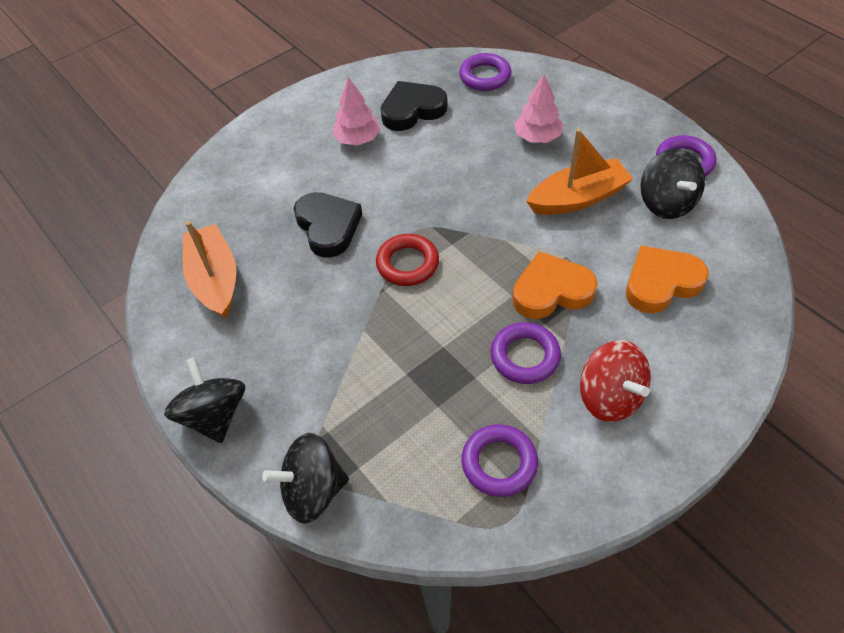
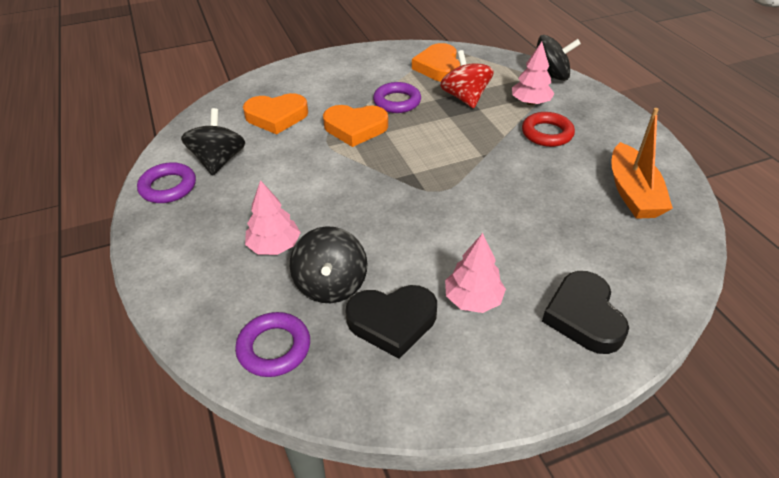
camera: 165 degrees left, 10 degrees down
(214, 415) = (617, 115): black spinning top -> black spinning top (331, 285)
(328, 227) = (523, 211): black heart -> black heart (584, 316)
(337, 408) = (530, 102): none -> pink tree
(407, 263) = (457, 167): red ring -> red ring (547, 133)
(499, 463) = (438, 67): purple ring -> orange heart
(578, 198) = (285, 181): orange boat -> none
(610, 397) = (358, 77): red spinning top -> red spinning top (465, 98)

